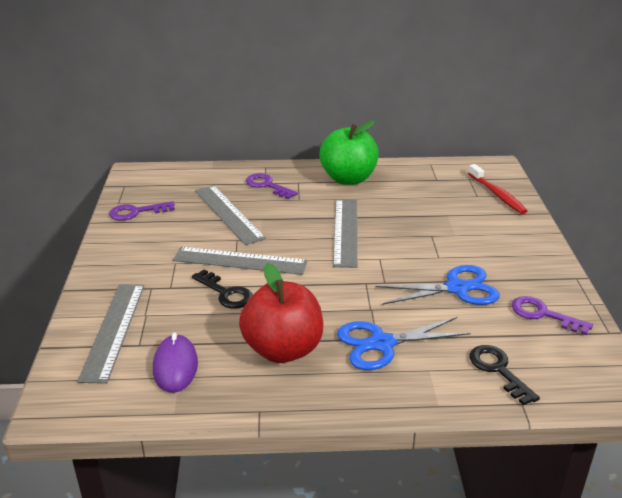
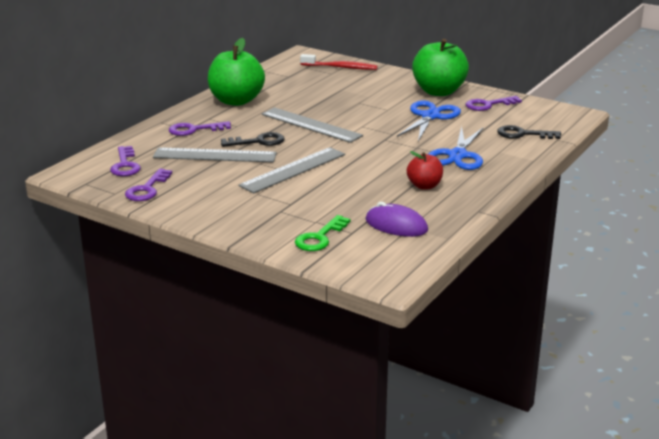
camera: 55 degrees left, 5 degrees down
(113, 330) = (319, 238): grey ruler -> green key
(170, 186) = (125, 165): none -> purple key
(226, 293) = (330, 186): black key -> black key (258, 141)
(283, 349) = (424, 186): red apple -> red apple, size x0.54
(528, 269) = (439, 92): none -> green apple

